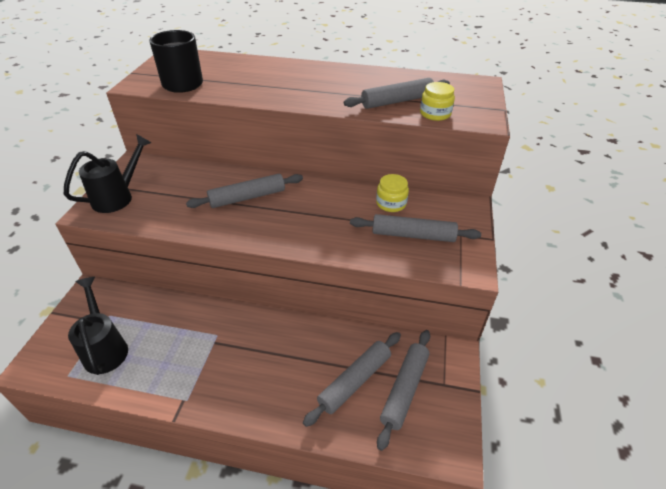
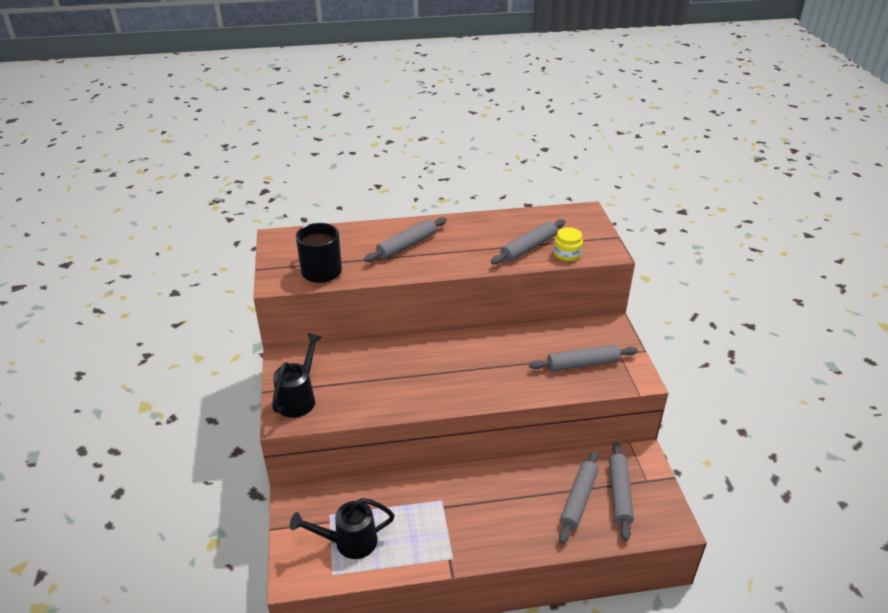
camera: 20 degrees left, 5 degrees down
(105, 348) = (349, 542): black watering can -> black watering can turned 60 degrees counterclockwise
(247, 197) = (421, 367): grey rolling pin -> grey rolling pin (407, 245)
(391, 203) = (549, 340): yellow jar -> none

